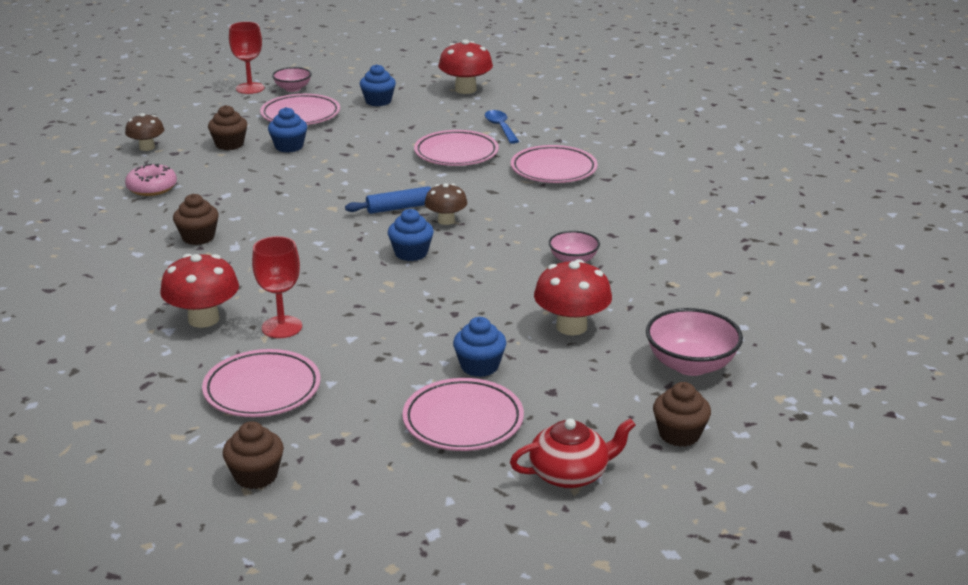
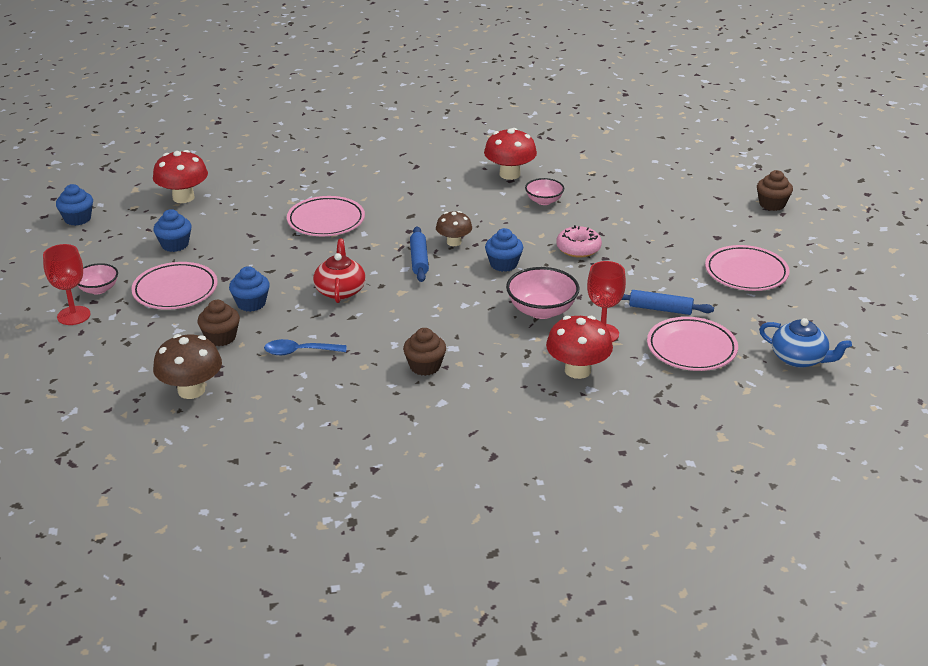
camera: 75 degrees left, 5 degrees up
(147, 147) = (191, 390): brown mushroom -> brown mushroom, size x1.56
(152, 188) = (299, 390): pink donut -> pink donut (578, 248)
(256, 475) = (799, 358): brown cupcake -> blue teapot
(347, 361) = (660, 309): none -> blue rolling pin
(479, 366) = (680, 258): blue cupcake -> blue cupcake (77, 219)
(500, 127) = (285, 193): blue spoon -> blue spoon (299, 352)
(553, 170) = (386, 184): pink plate -> none
(570, 474) = (808, 245): red teapot -> red teapot (340, 290)
(571, 327) = (638, 217): red mushroom -> red mushroom (509, 174)
(691, 365) = (696, 186): pink bowl -> pink bowl (541, 310)

